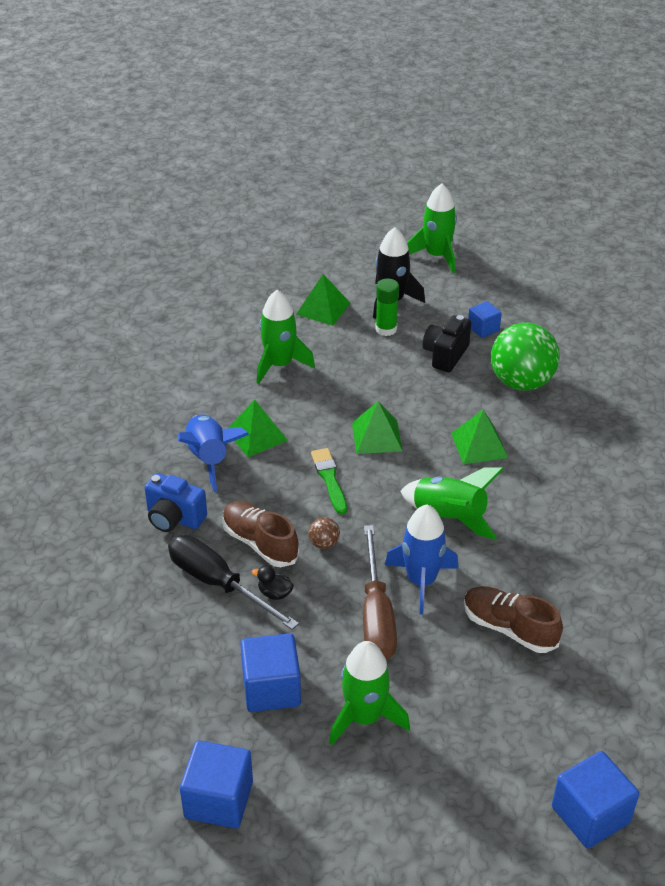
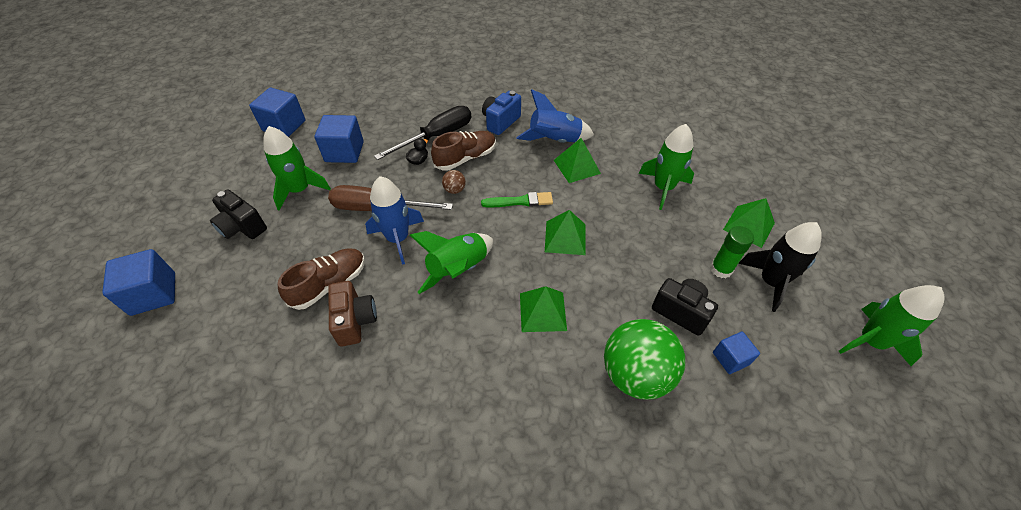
camera: 100 degrees right, 10 degrees up
(452, 761) = (242, 227): none -> black camera
(546, 589) = (355, 321): none -> brown camera

